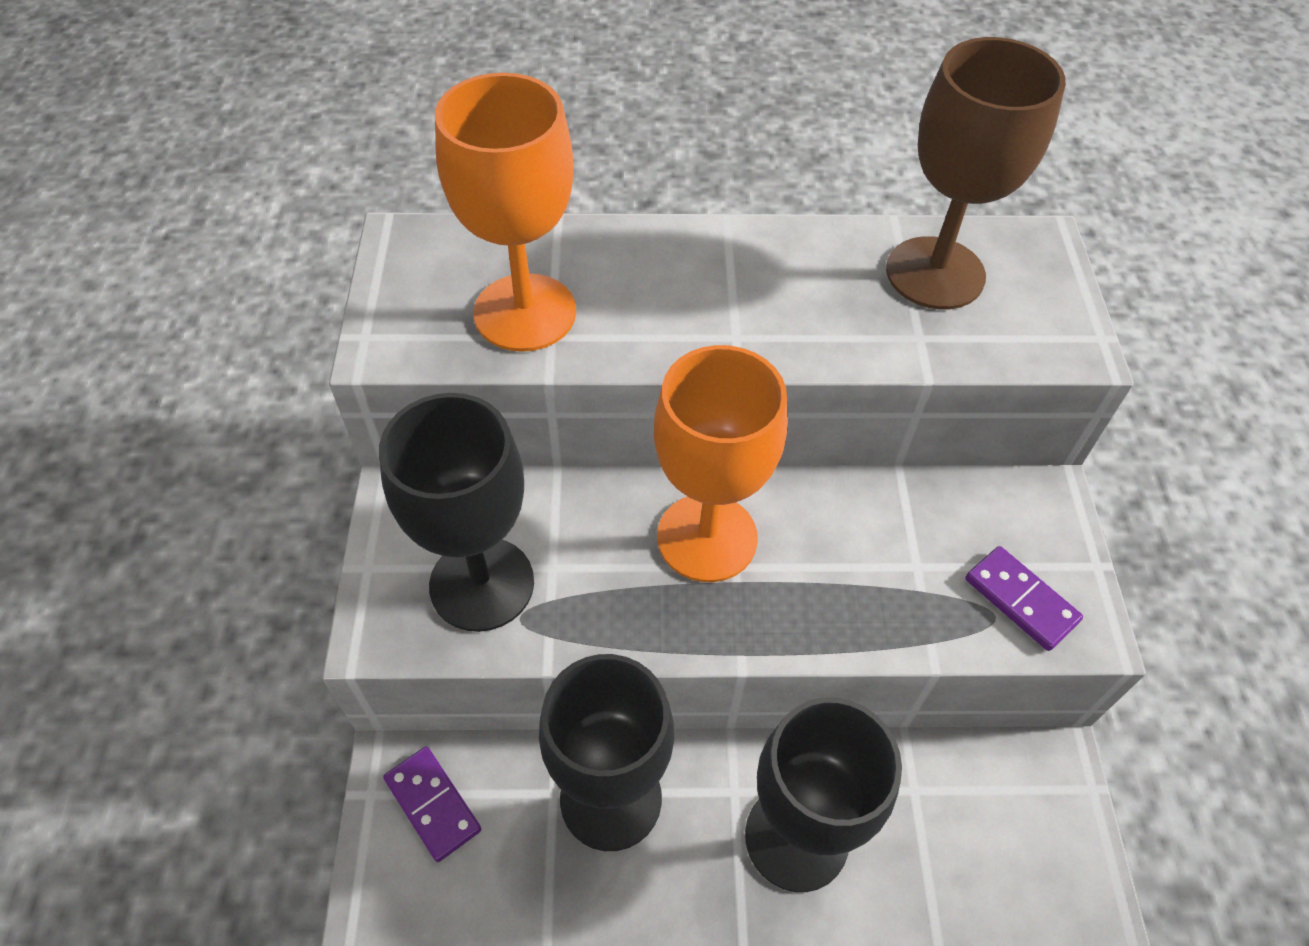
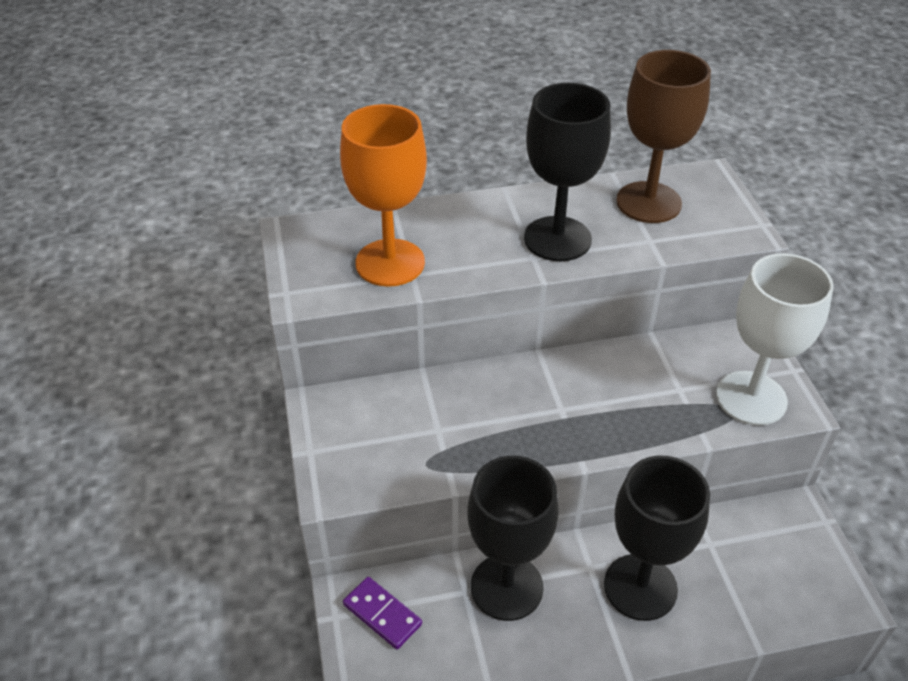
camera: 10 degrees left, 10 degrees down
(482, 584) = (393, 448): black goblet -> black goblet (557, 239)
(707, 537) = (537, 395): orange goblet -> none
(1020, 600) = (751, 398): purple domino -> white goblet

